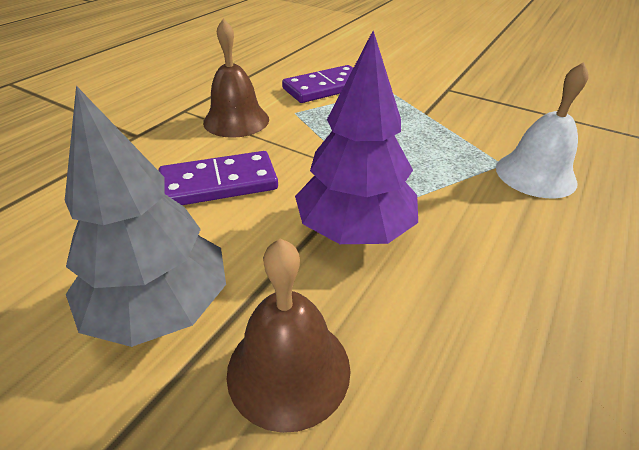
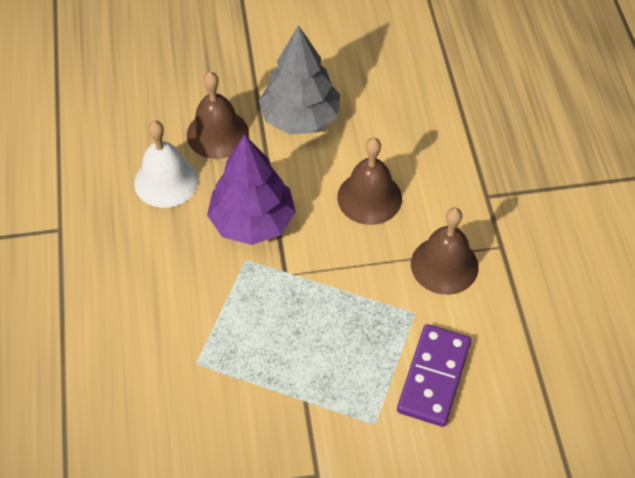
camera: 140 degrees right, 15 degrees up
(219, 183) = (369, 197): purple domino -> brown bell
(535, 174) = (165, 365): white bell -> white bell (166, 181)

